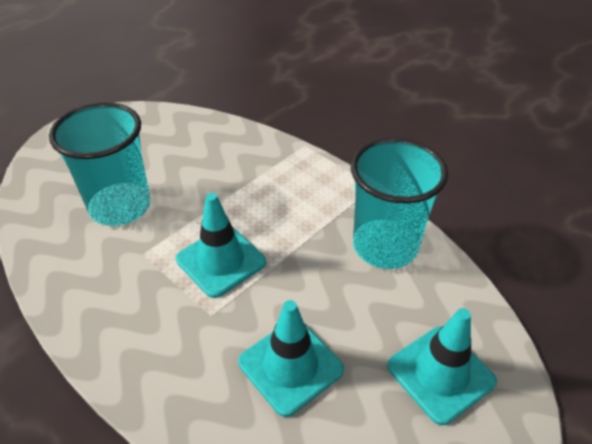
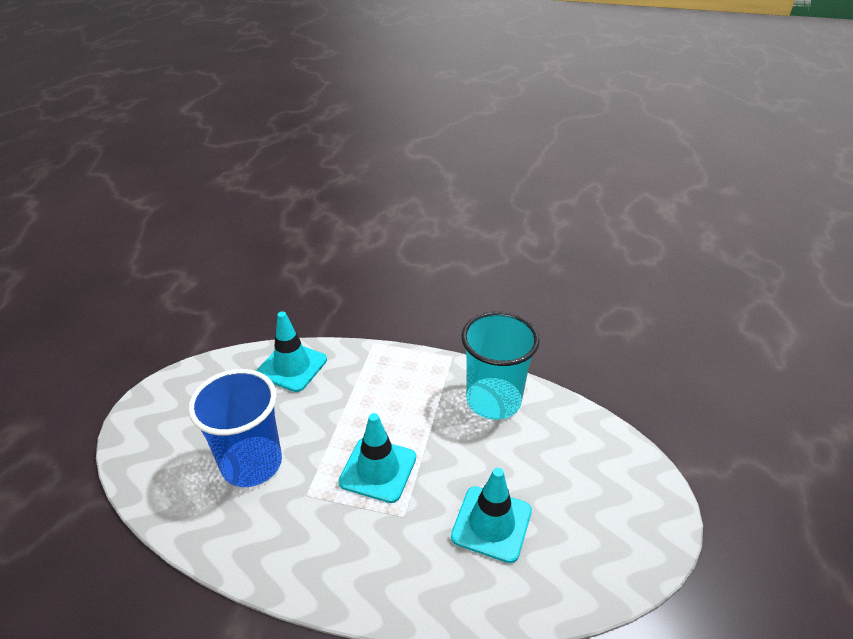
camera: 30 degrees left, 5 degrees down
(120, 206) = (252, 463): turquoise cup -> blue cup
(440, 373) = (592, 476): turquoise traffic cone -> turquoise traffic cone (292, 366)

